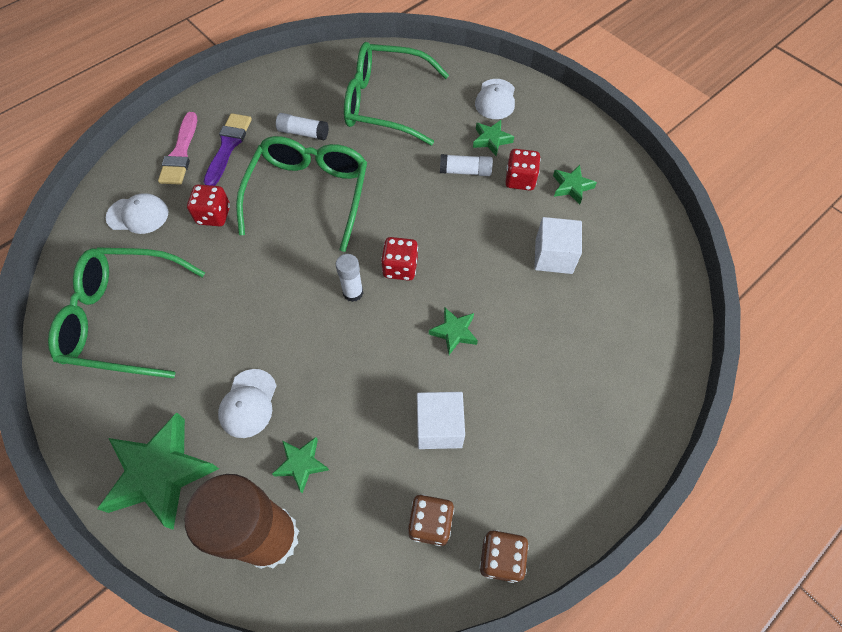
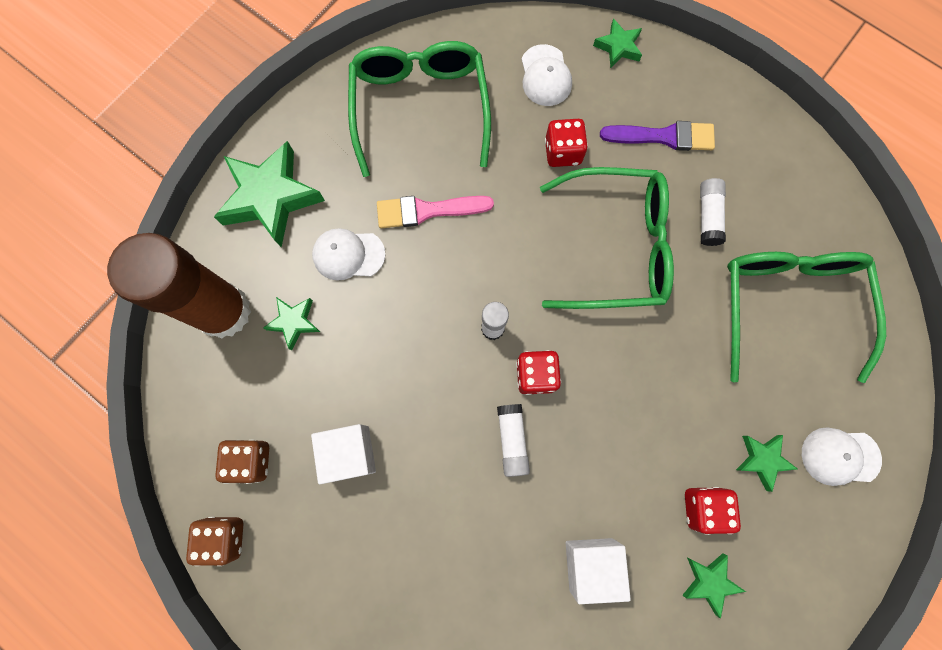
camera: 80 degrees right, 15 degrees up
(180, 153) = (640, 89): pink brush -> pink brush (427, 211)
(454, 332) = (462, 452): green star -> green star (618, 47)
(465, 171) = (699, 431): white glue stick -> white glue stick (512, 440)

